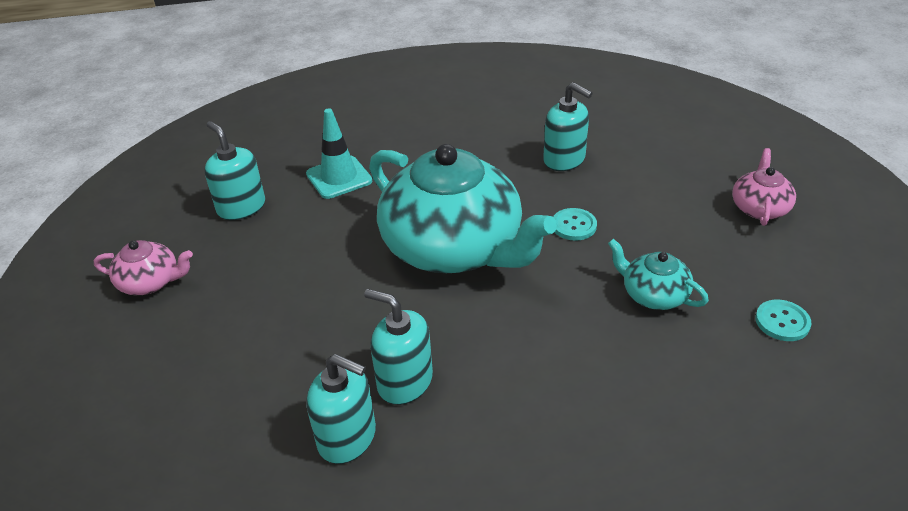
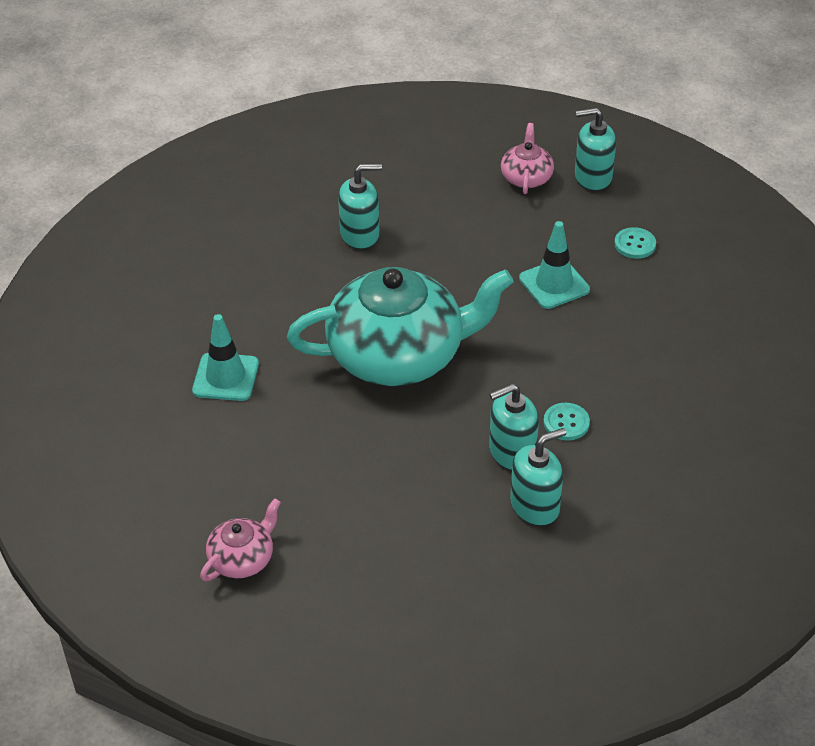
camera: 55 degrees left, 5 degrees up
(241, 207) = (197, 459): turquoise soap dispenser -> turquoise soap dispenser (592, 177)
(574, 226) = (444, 278): turquoise button -> turquoise button (566, 423)
(653, 294) = (554, 284): turquoise teapot -> turquoise traffic cone
(759, 208) = (526, 177): pink teapot -> pink teapot turned 45 degrees clockwise

